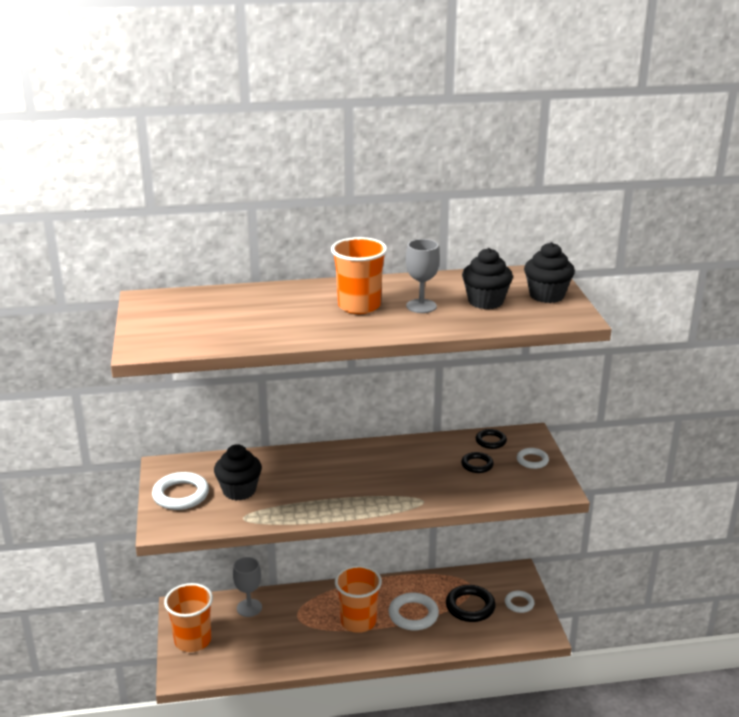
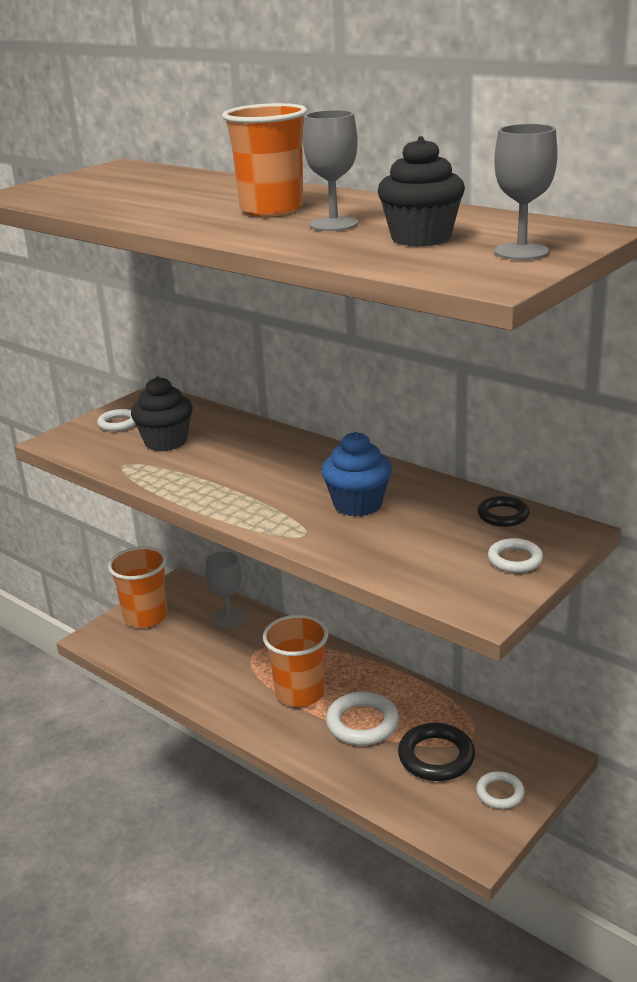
camera: 50 degrees right, 0 degrees up
(181, 495) = (118, 423): white ring -> white ring, size x0.60
(418, 471) = (357, 504): none -> blue cupcake
(477, 465) = (435, 530): black ring -> none
(547, 295) = (521, 252): black cupcake -> grey goblet

